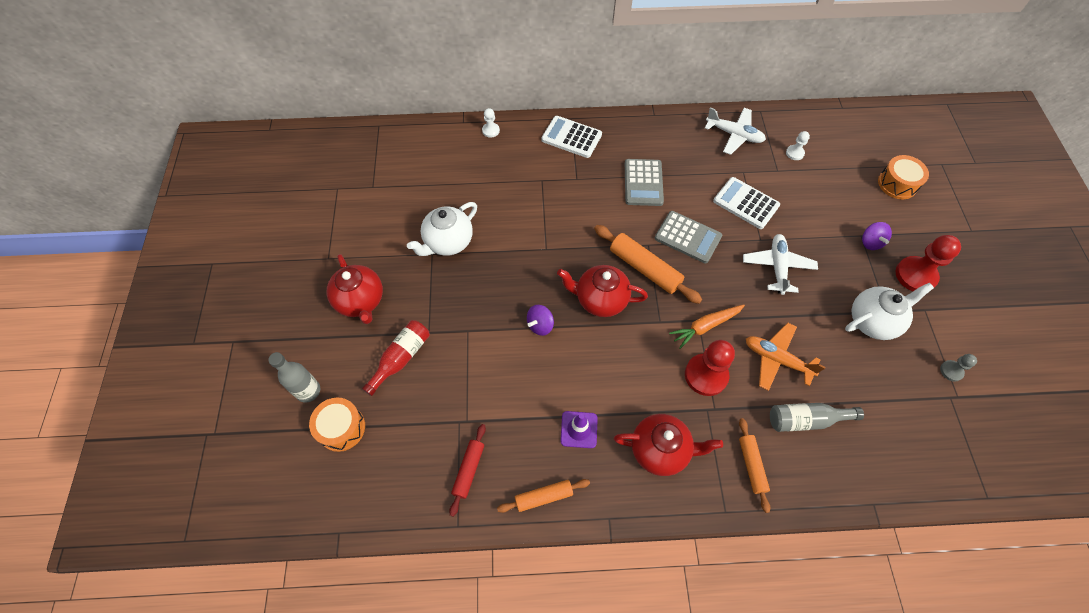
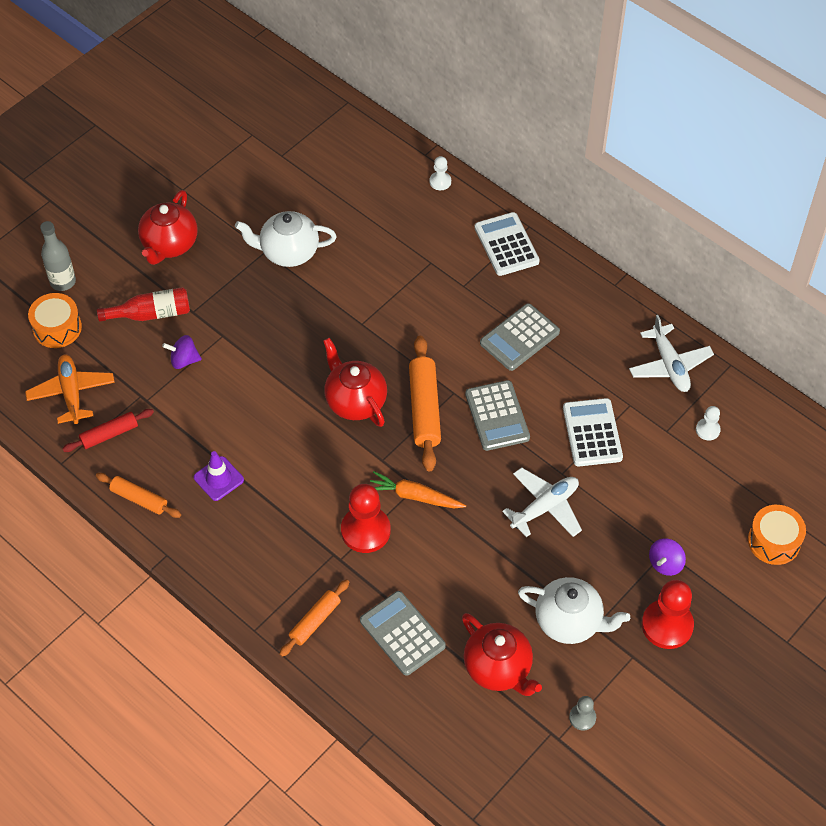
camera: 45 degrees right, 5 degrees down
(540, 325) = (282, 379): purple spinning top -> purple spinning top (184, 360)
(660, 450) = (260, 547): red teapot -> red teapot (498, 668)
(777, 359) = (440, 572): orange plane -> orange plane (71, 393)
(806, 420) = (402, 633): grey bottle -> grey calculator

